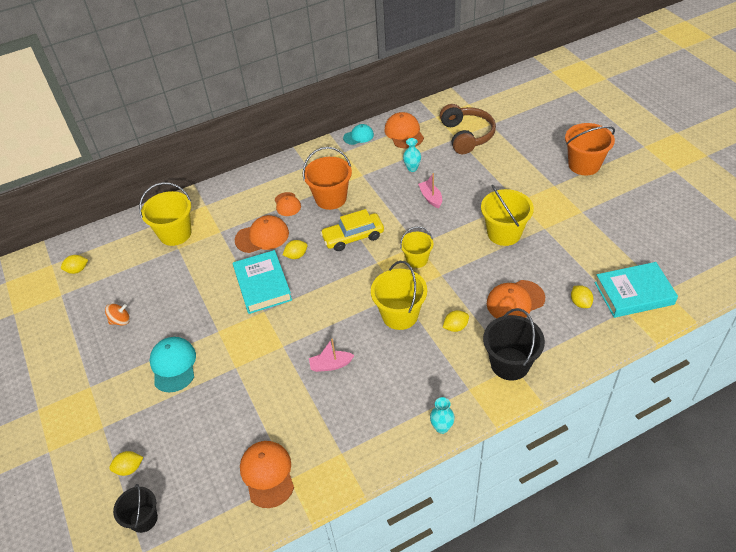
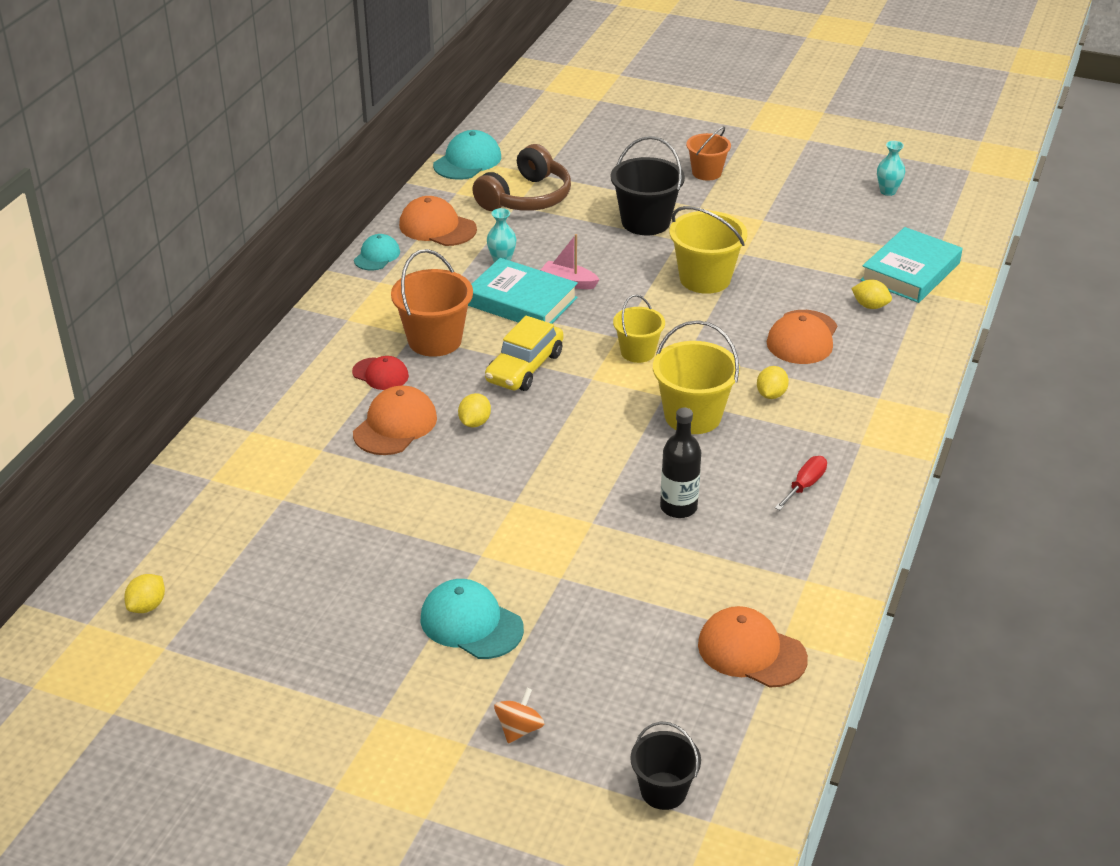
camera: 45 degrees left, 10 degrees down
(120, 321) = (315, 622): orange spinning top -> orange spinning top (519, 729)
(129, 468) = (569, 758): yellow lemon -> none
(175, 233) = (252, 485): yellow bucket -> none
(262, 285) = (473, 476): turquoise book -> turquoise book (521, 301)
(287, 204) = (380, 374): orange cap -> red cap
(331, 365) = (678, 507): pink boat -> black bottle
(407, 395) = (805, 485): none -> red screwdriver
(441, 427) = (879, 493): turquoise vase -> turquoise vase (888, 191)
(462, 100) = (467, 161): none -> turquoise cap
(466, 136) = (526, 198): brown headphones -> brown headphones turned 90 degrees clockwise
(510, 364) = (872, 397): black bucket -> black bucket (645, 222)
(584, 165) = (706, 172): orange bucket -> orange bucket, size x0.63

